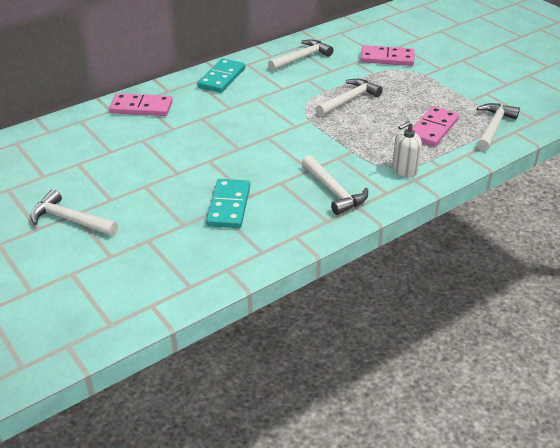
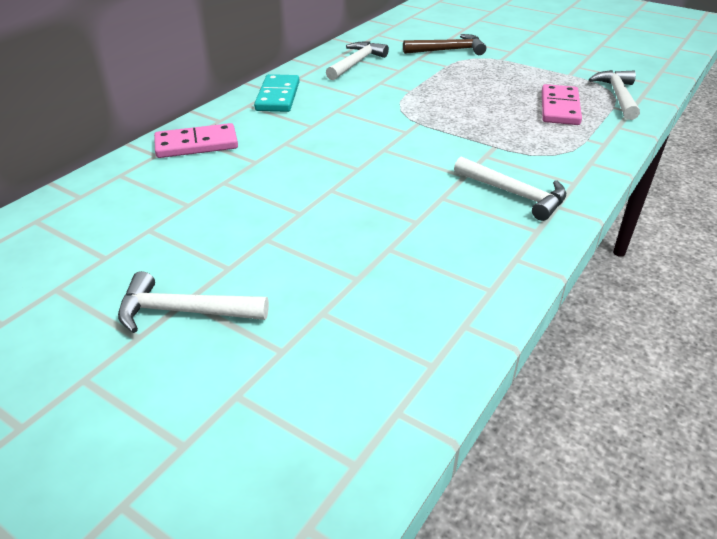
camera: 20 degrees left, 0 degrees up
(229, 206) = (401, 240): turquoise domino -> none
(349, 100) = (444, 95): white hammer -> none
(387, 58) = (448, 50): pink domino -> brown hammer
(404, 170) = (570, 154): white soap dispenser -> none

